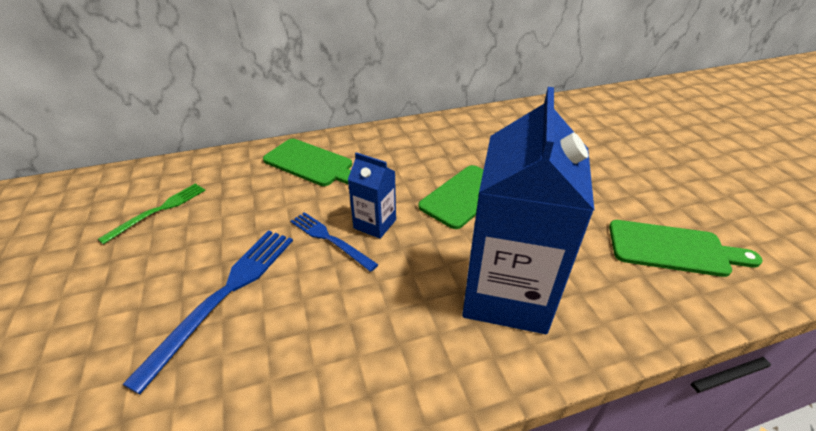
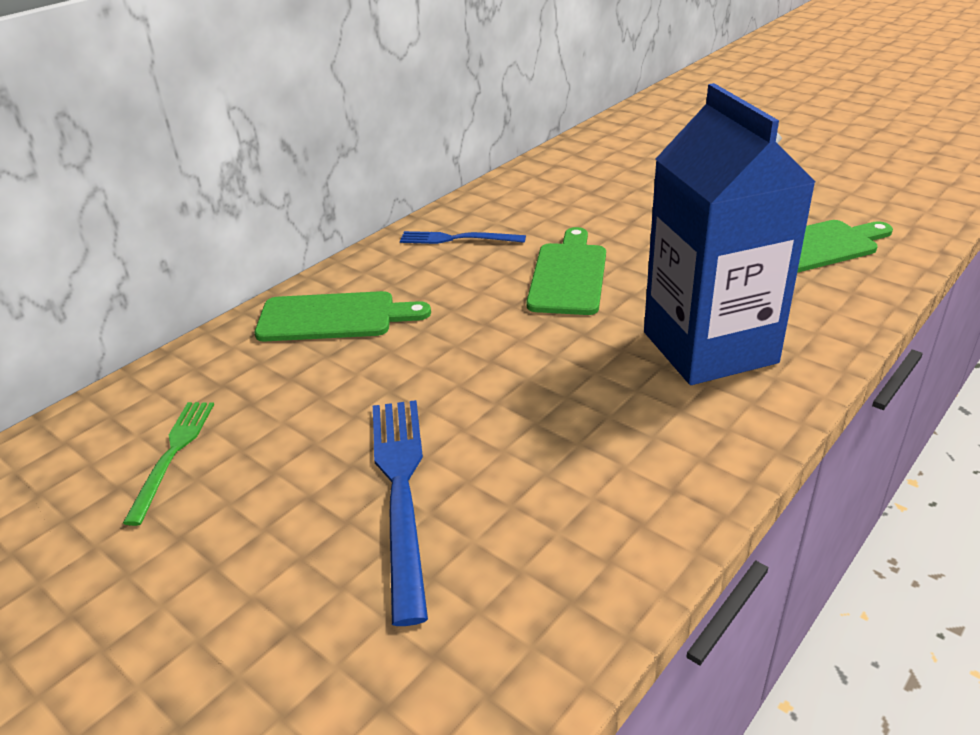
camera: 30 degrees left, 5 degrees down
(330, 239) = (462, 383): blue fork -> blue fork (457, 239)
(375, 224) = (497, 346): blue carton -> none

